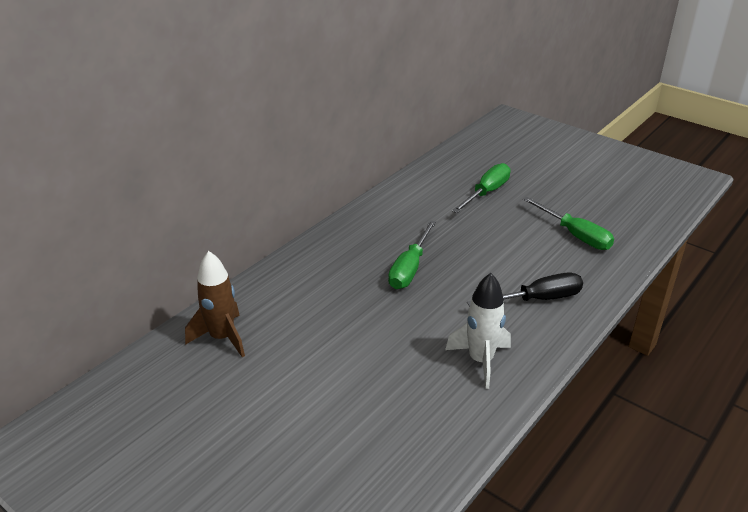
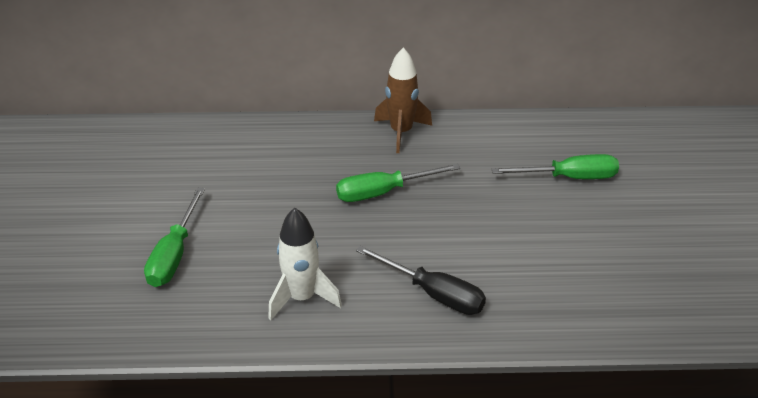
camera: 50 degrees right, 5 degrees up
(222, 338) = (185, 147): brown rocket -> brown rocket (401, 132)
(575, 235) = (578, 271): green screwdriver -> green screwdriver (174, 254)

